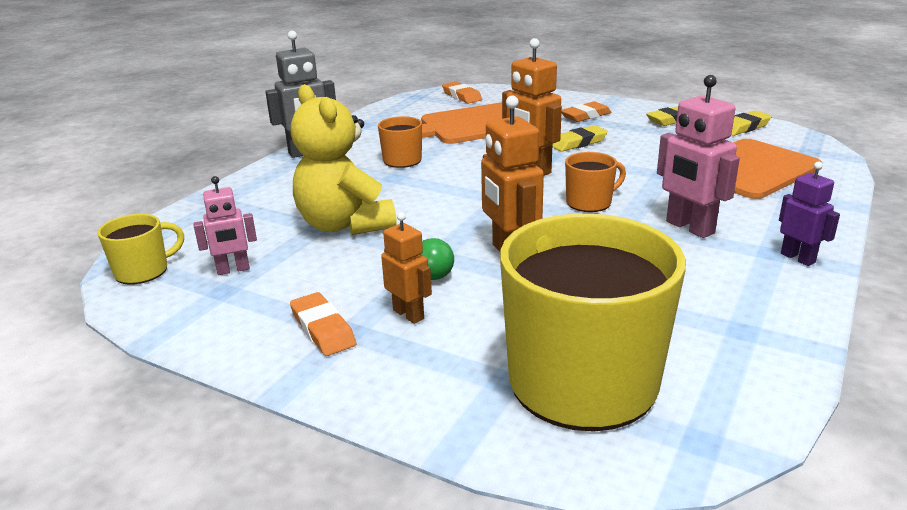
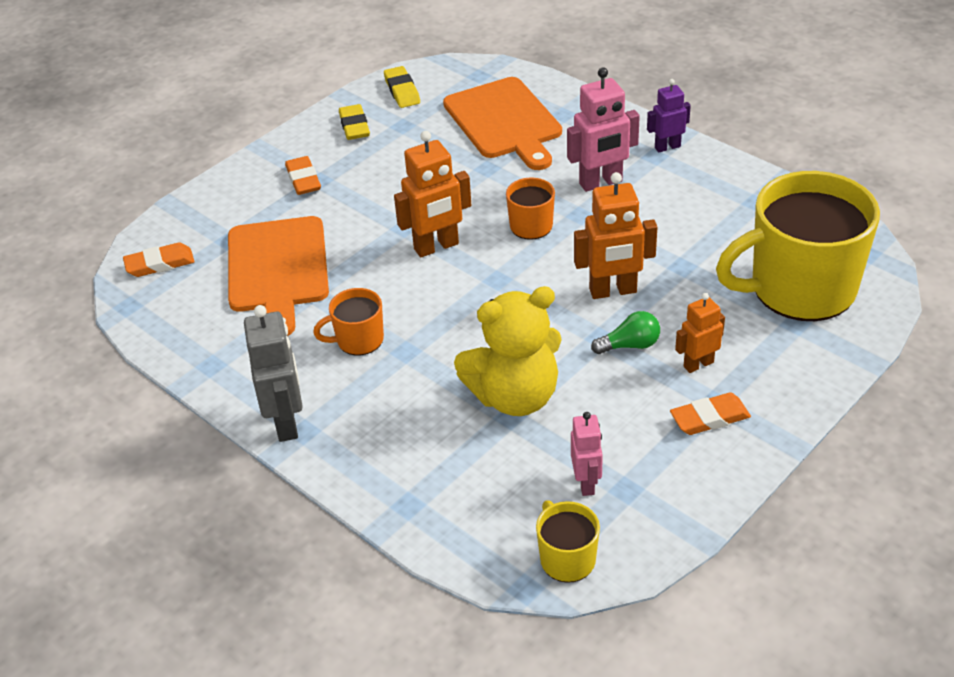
camera: 75 degrees left, 15 degrees up
(578, 143) = (381, 201): yellow eraser -> none

